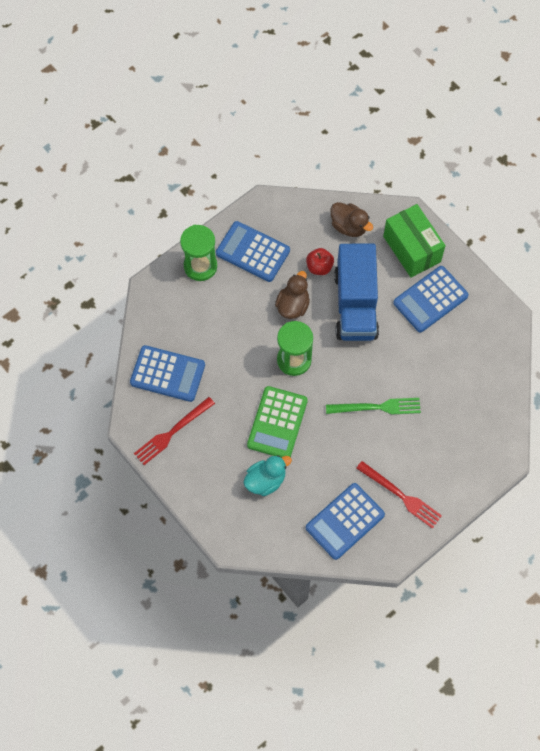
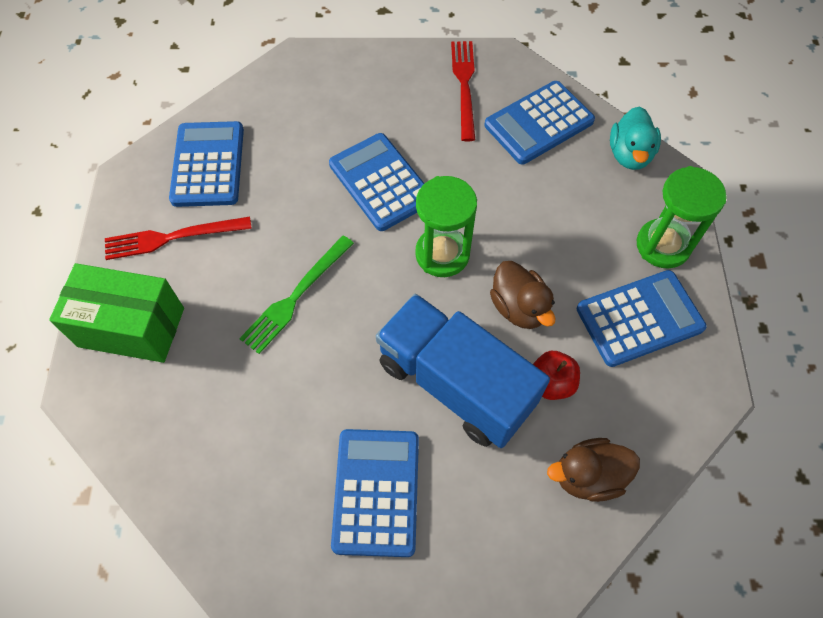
camera: 130 degrees right, 5 degrees down
(265, 480) = (328, 128): turquoise duck -> turquoise duck (629, 154)
(277, 423) = (381, 182): green calculator -> blue calculator
(412, 249) = (478, 537): green box -> green box (131, 327)

